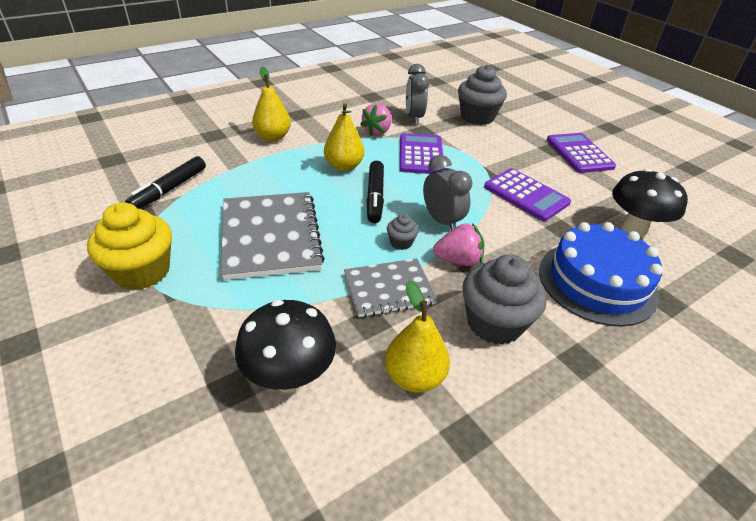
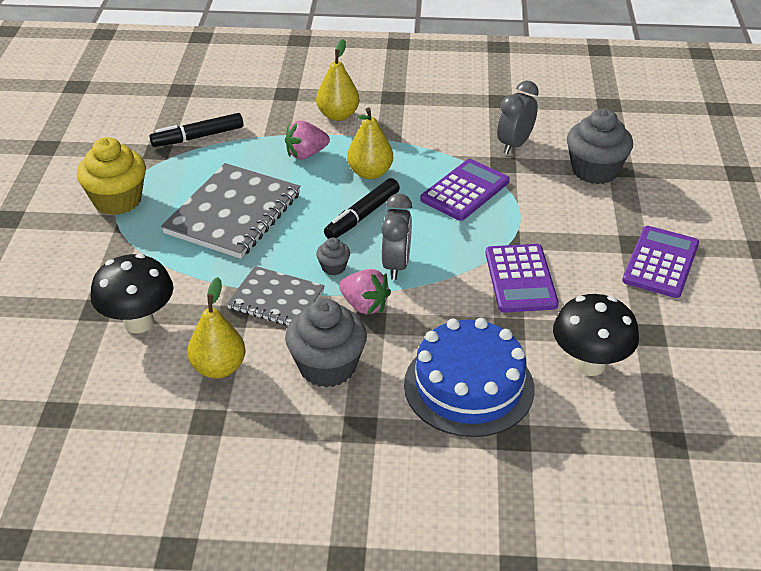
camera: 40 degrees right, 0 degrees up
(377, 132) = (451, 147): pink strawberry -> pink strawberry (306, 154)

